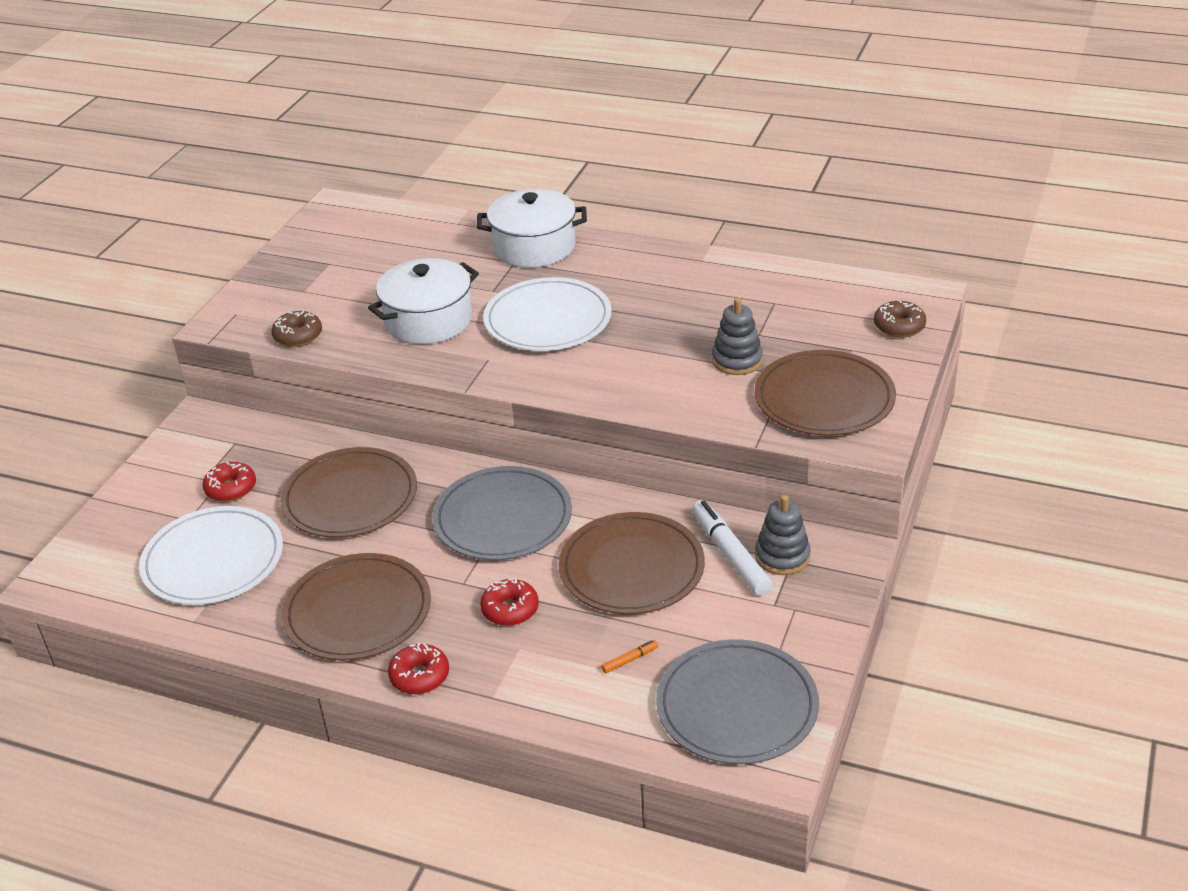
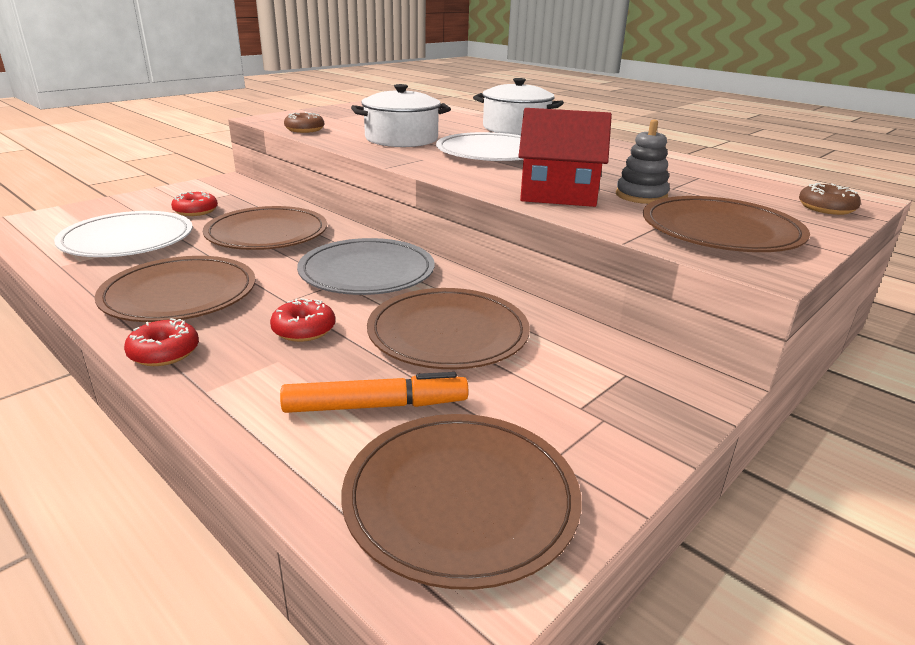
camera: 20 degrees right, 10 degrees down
(630, 660) = (376, 406): orange marker -> orange marker, size x2.32
(663, 385) = (558, 195): none -> red house
(730, 554) = (559, 351): white marker -> none
(737, 706) = (461, 499): grey plate -> brown plate
(782, 556) = (617, 368): grey stacking toy -> none

